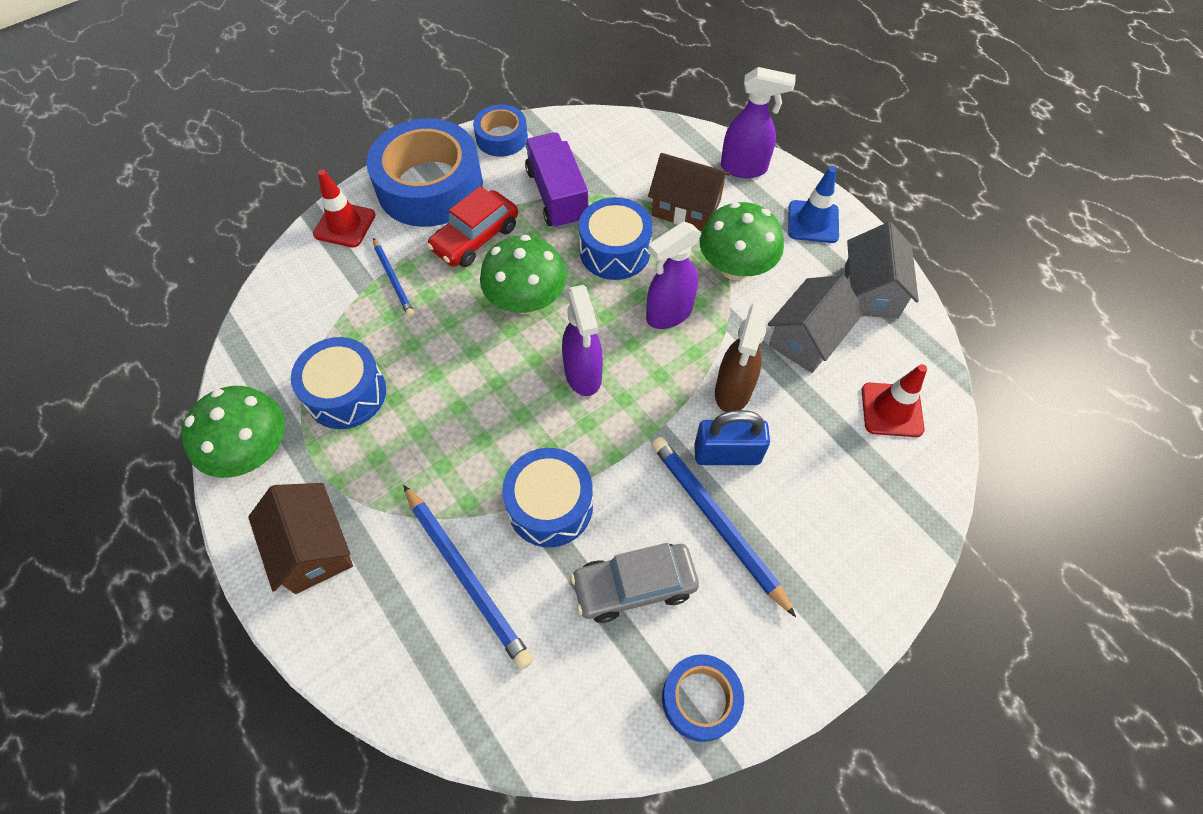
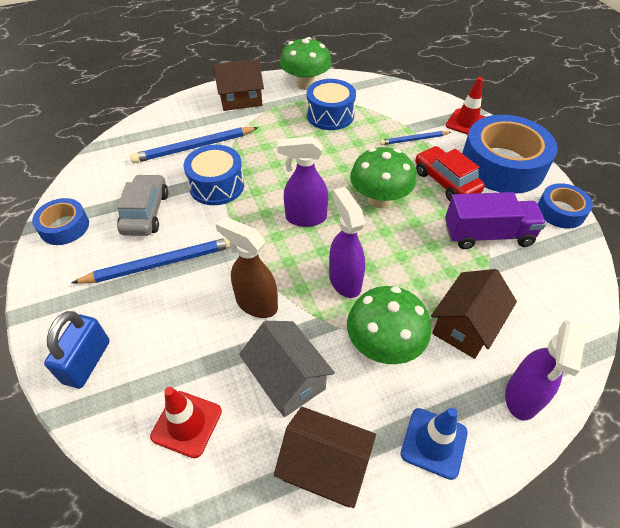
camera: 105 degrees right, 10 degrees down
(615, 251) = (419, 260): blue drum -> none
(727, 454) = (206, 284): blue padlock -> blue padlock (87, 362)
(870, 291) = (325, 466): grey house -> brown house

